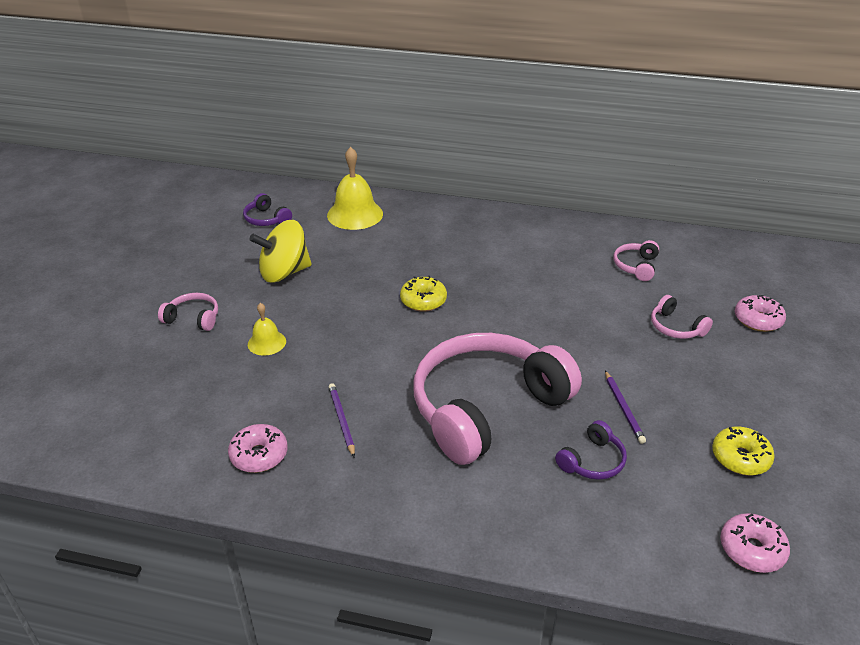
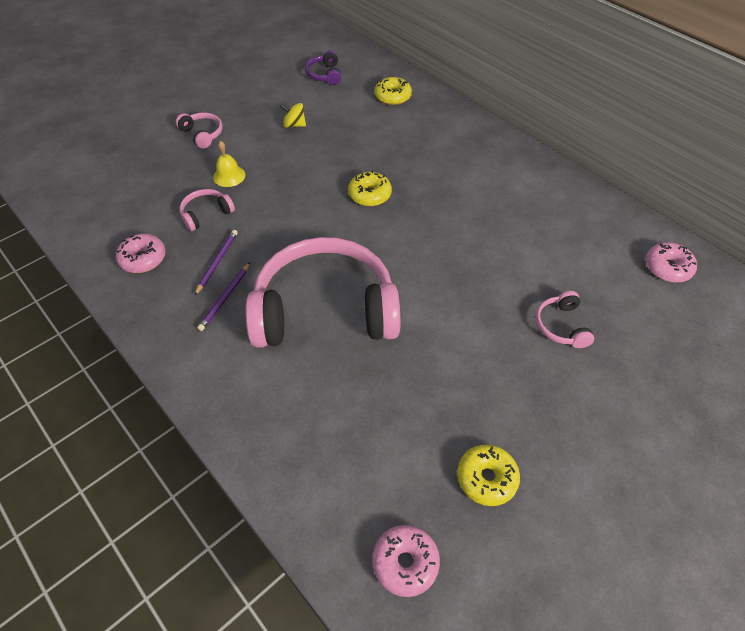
camera: 35 degrees right, 15 degrees up
(284, 272) = (294, 125): yellow spinning top -> yellow spinning top, size x0.50
(355, 214) = (393, 97): yellow bell -> yellow donut
(592, 461) = (358, 402): purple headphones -> none
(623, 408) = (432, 373): purple pencil -> purple pencil (225, 298)
(636, 266) = (587, 249): pink headphones -> pink headphones (206, 214)
(757, 320) = (654, 361): pink donut -> pink donut (667, 268)

